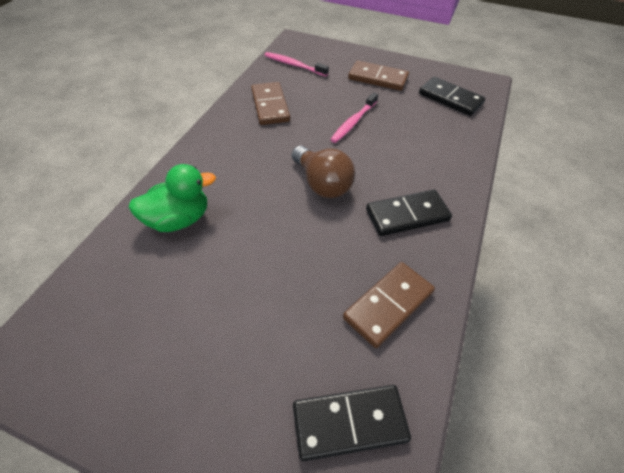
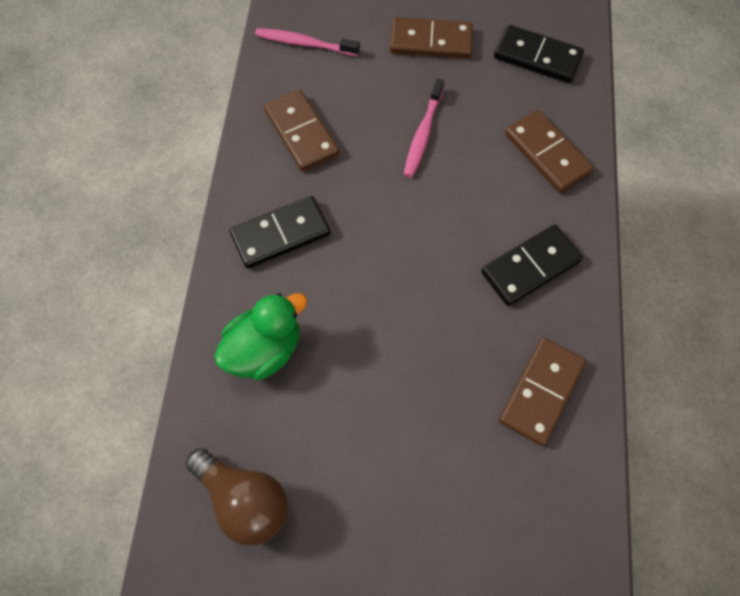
camera: 15 degrees left, 15 degrees up
(322, 184) = (417, 247): brown light bulb -> brown light bulb (244, 501)
(349, 422) = (539, 529): black domino -> black domino (280, 234)
(442, 150) = (547, 153): none -> brown domino

